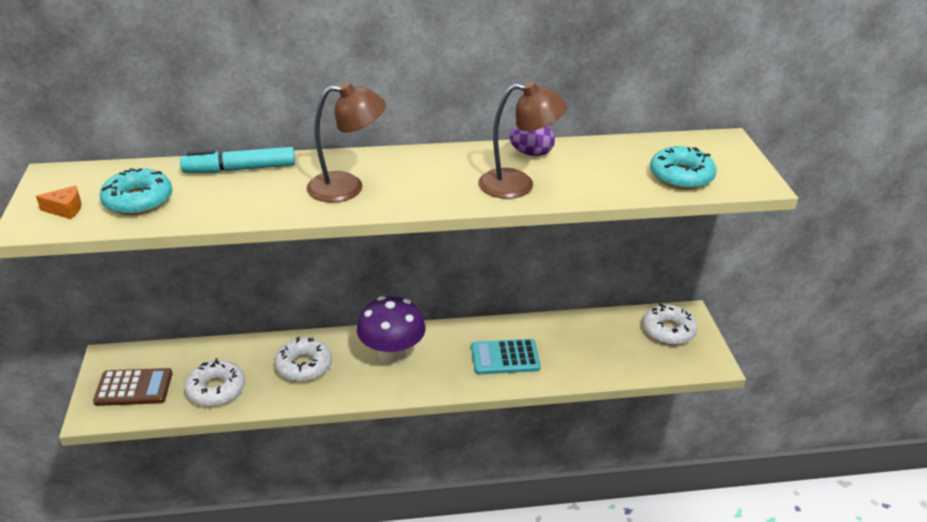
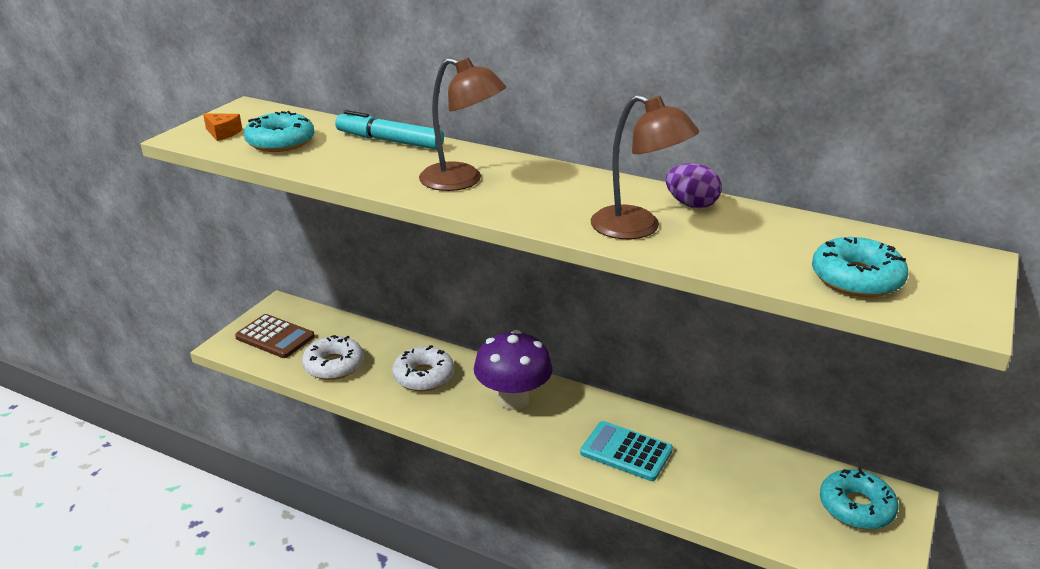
camera: 35 degrees right, 5 degrees down
(668, 331) = (856, 507): white donut -> turquoise donut

